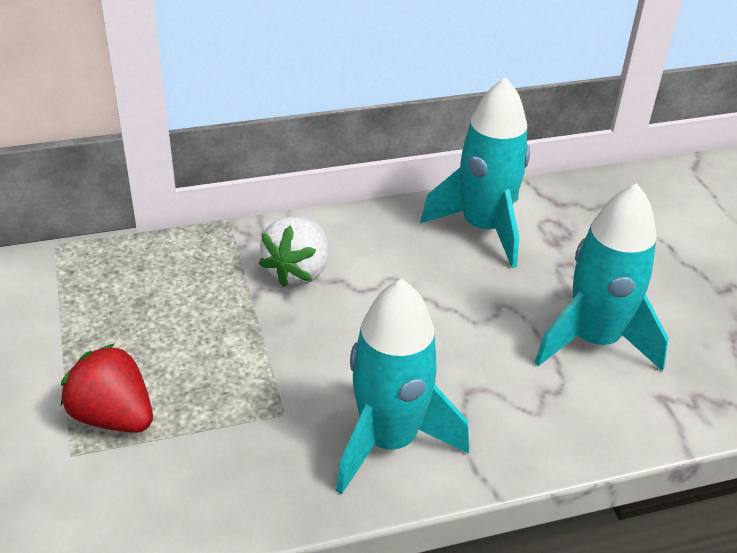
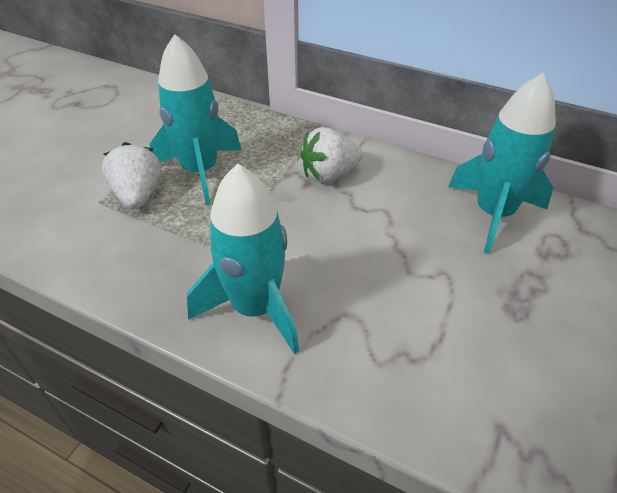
camera: 45 degrees right, 5 degrees up
(113, 416) = (138, 195): red strawberry -> white strawberry
(594, 340) = (490, 343): turquoise rocket -> turquoise rocket (200, 171)

